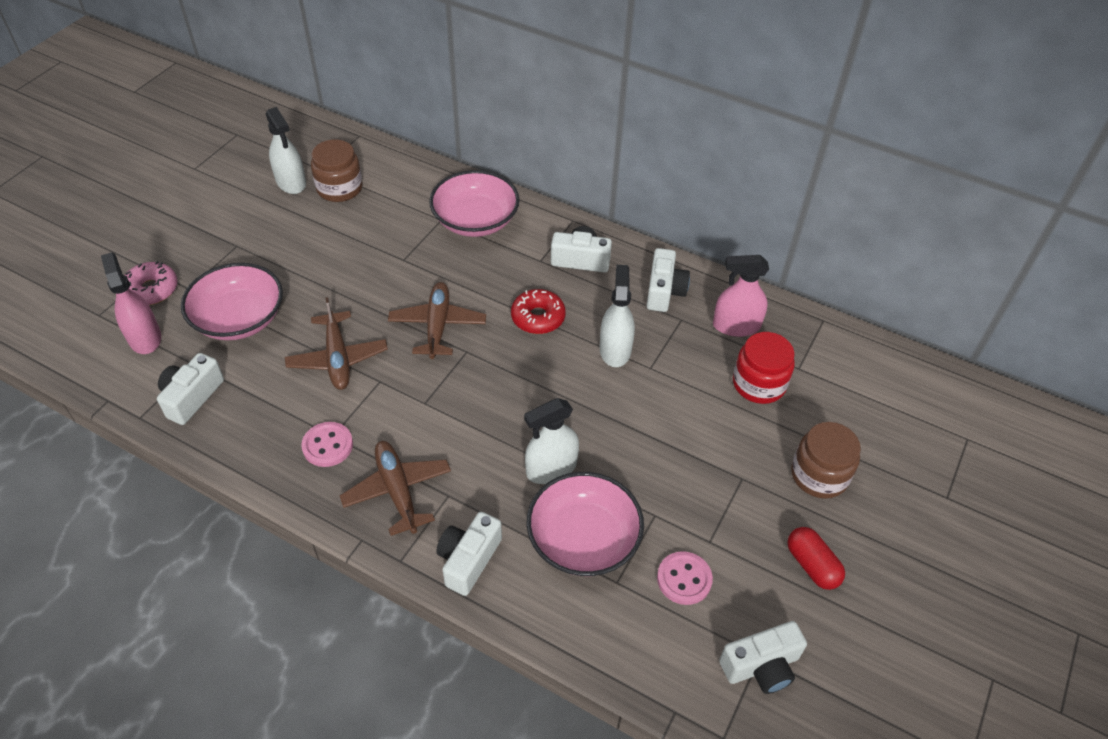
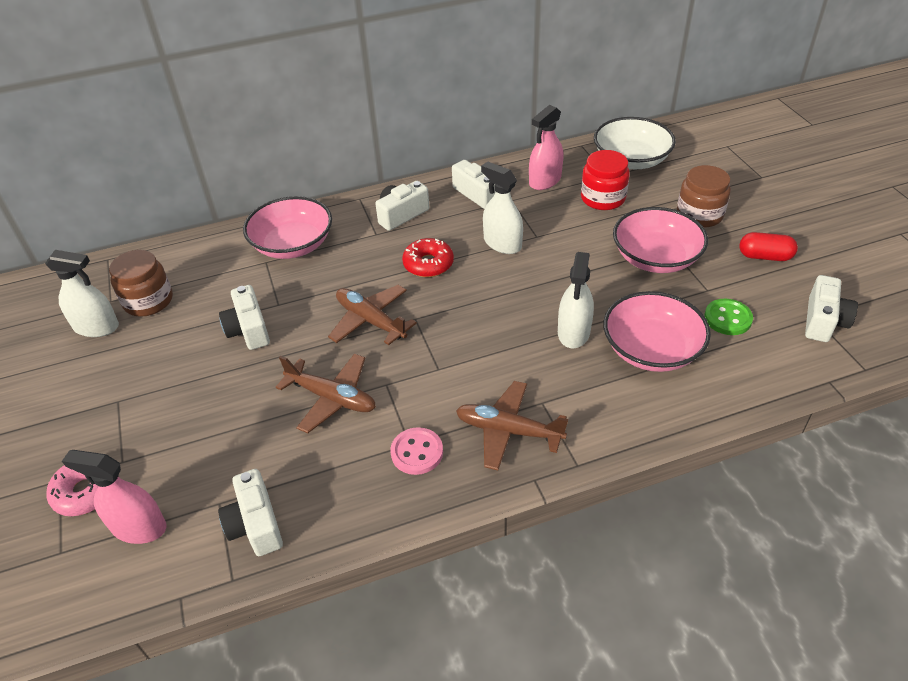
camera: 45 degrees left, 5 degrees down
(239, 319) = (206, 442): pink bowl -> pink bowl (655, 258)
(468, 560) = (613, 423): white camera -> white camera (248, 329)
(684, 579) = (727, 318): pink button -> green button
(845, 372) = (631, 160): none -> white bowl

